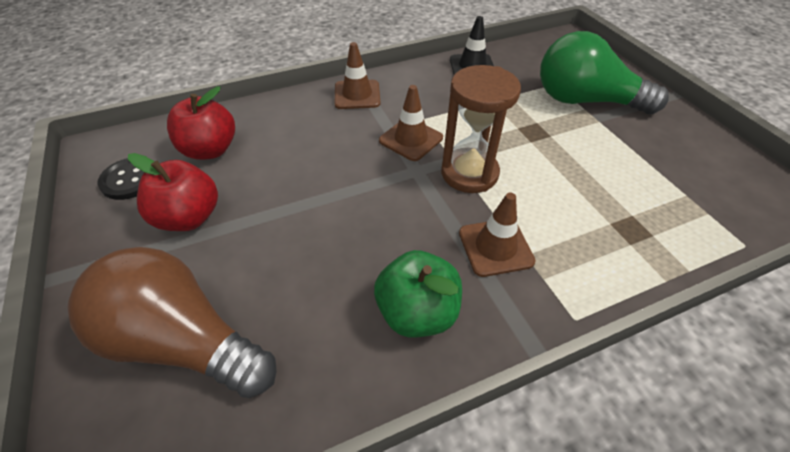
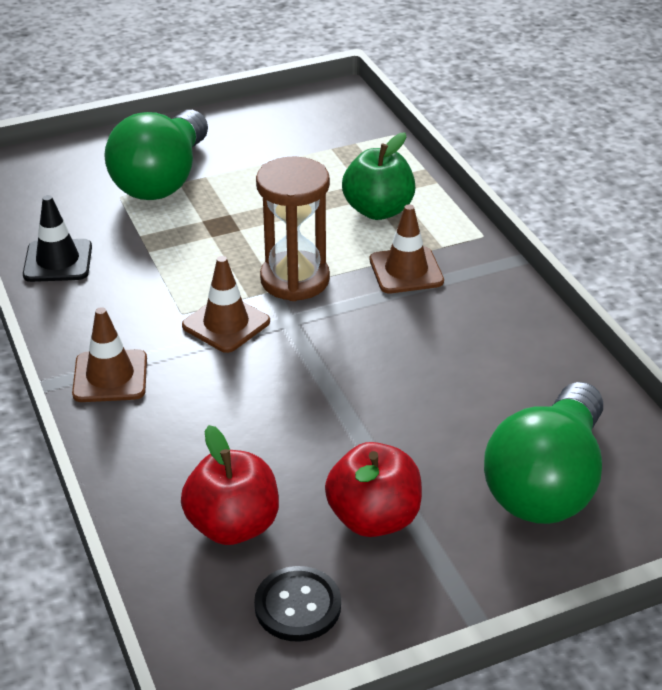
camera: 90 degrees left, 10 degrees down
(184, 341) = (547, 482): brown light bulb -> green light bulb
(417, 312) = (489, 324): green apple -> green apple (378, 210)

